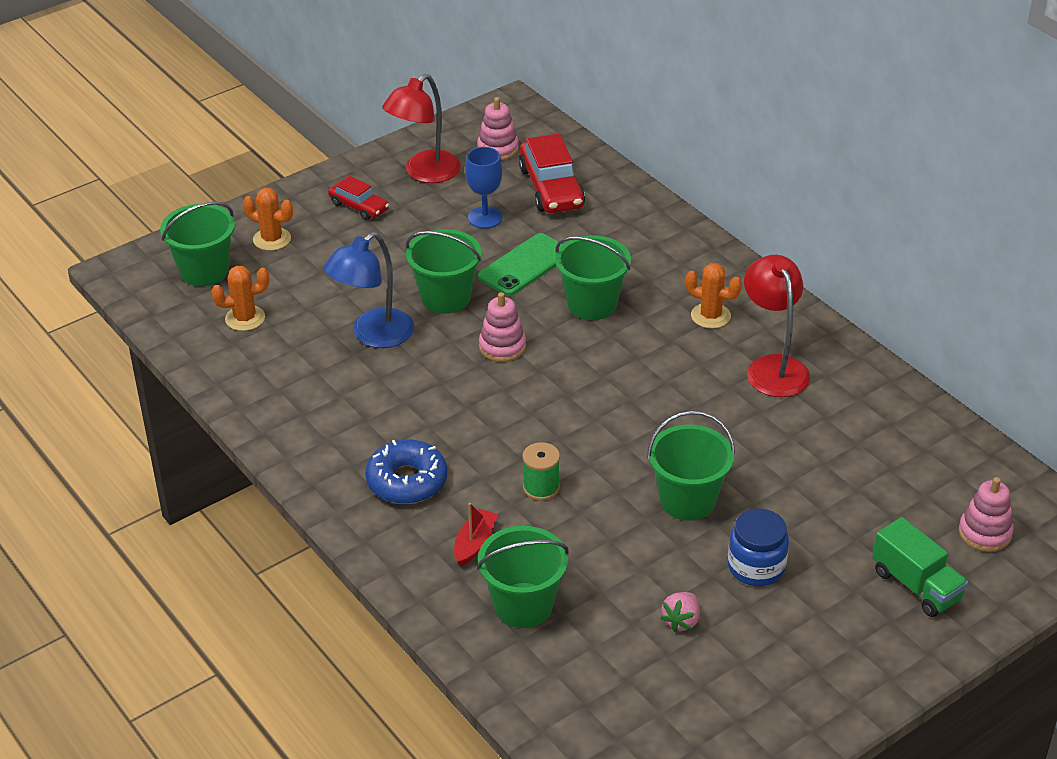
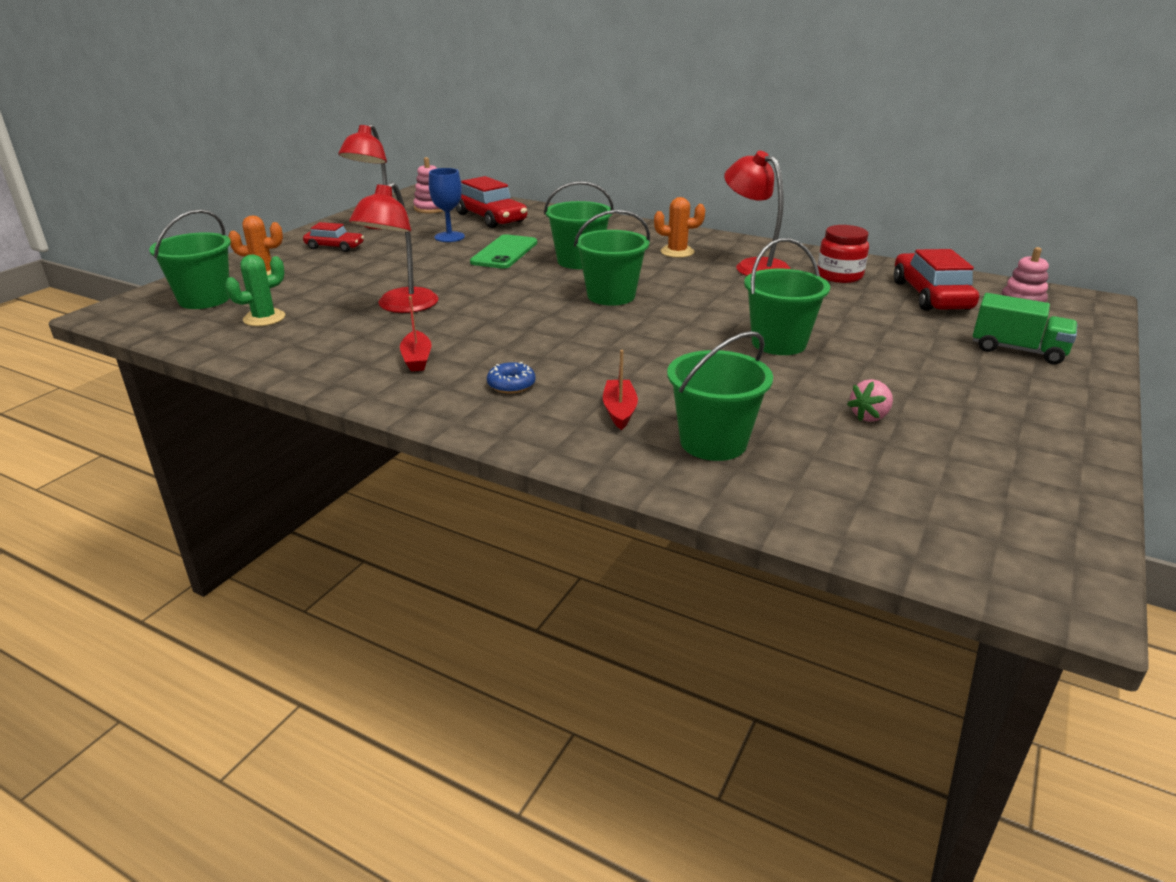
camera: 25 degrees left, 10 degrees down
(245, 318) = (264, 318): orange cactus -> green cactus
(347, 421) = (417, 359): none -> red boat
(373, 335) = (401, 307): blue lamp -> red lamp
(407, 481) = (511, 384): blue donut -> blue donut, size x0.55
(445, 298) = (451, 277): green bucket -> green bucket (611, 296)
(502, 346) = (526, 293): pink stacking toy -> none
(541, 487) = (644, 362): green spool -> none
(681, 621) = (870, 416): pink strawberry -> pink strawberry turned 45 degrees clockwise
(756, 567) = (884, 368): blue jar -> none
(853, 412) = (839, 276): none -> red jar
(919, 476) = (930, 296): none -> red car

